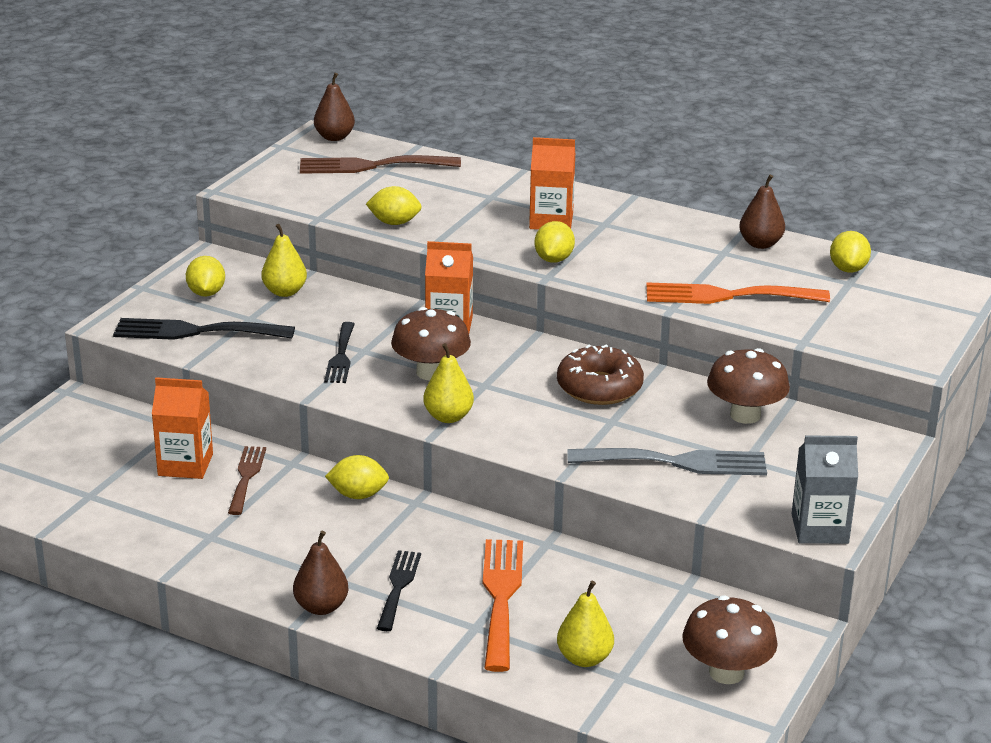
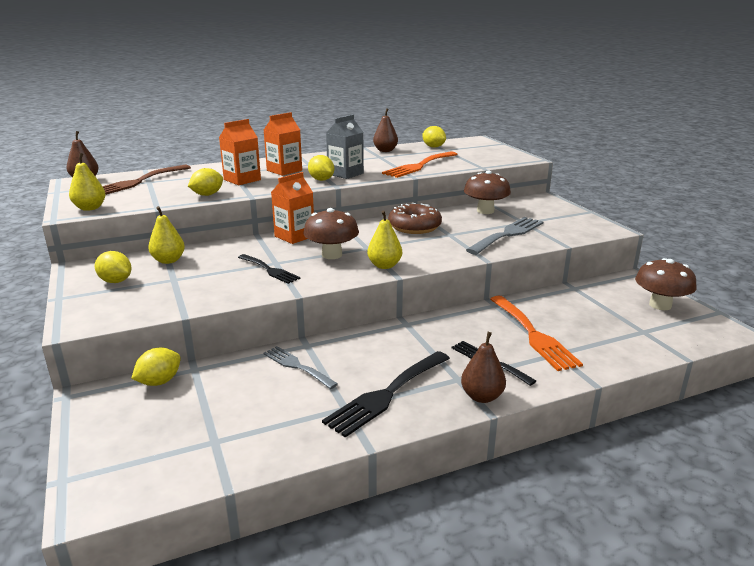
camera: 50 degrees left, 5 degrees down
(185, 465) = (245, 383): orange carton -> orange carton (242, 180)
(195, 331) = (150, 300): black fork -> black fork (386, 395)
(246, 477) = (297, 366): brown fork -> grey fork
(358, 495) = (374, 337): yellow lemon -> yellow lemon (159, 382)
(501, 597) = (533, 335): orange fork -> orange fork turned 150 degrees counterclockwise
(584, 658) = (618, 334): yellow pear -> yellow pear (90, 208)
(819, 529) = (602, 228): grey carton -> grey carton (345, 174)

